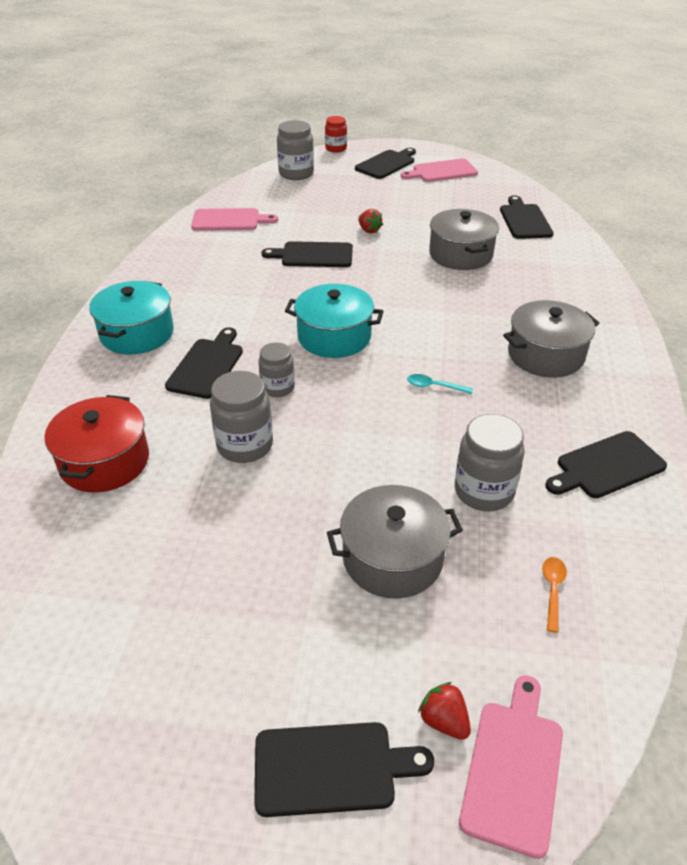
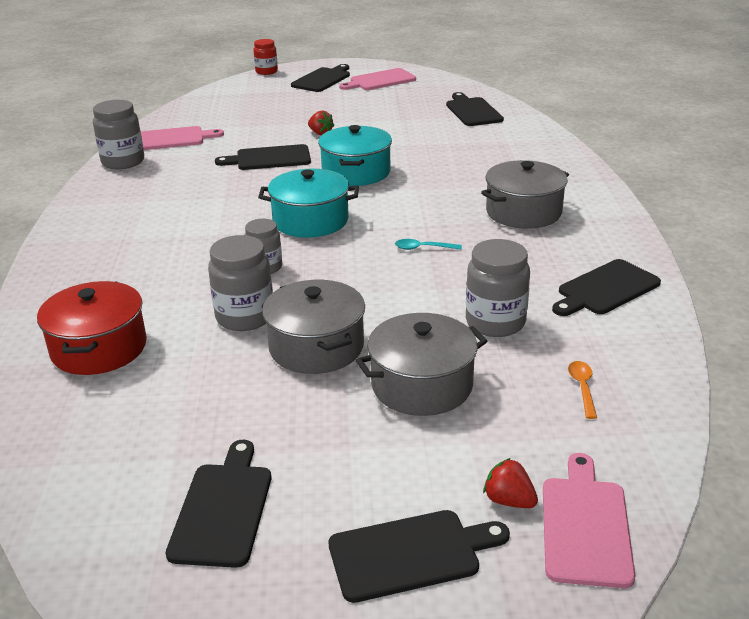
camera: 10 degrees left, 10 degrees down
(137, 333) = (101, 240): turquoise pot -> turquoise pot (356, 172)
(207, 366) = (185, 258): black cutting board -> black cutting board (223, 509)
(296, 174) = (231, 95): grey jar -> grey jar (123, 162)
(460, 254) = (418, 143): grey pot -> grey pot (316, 347)

